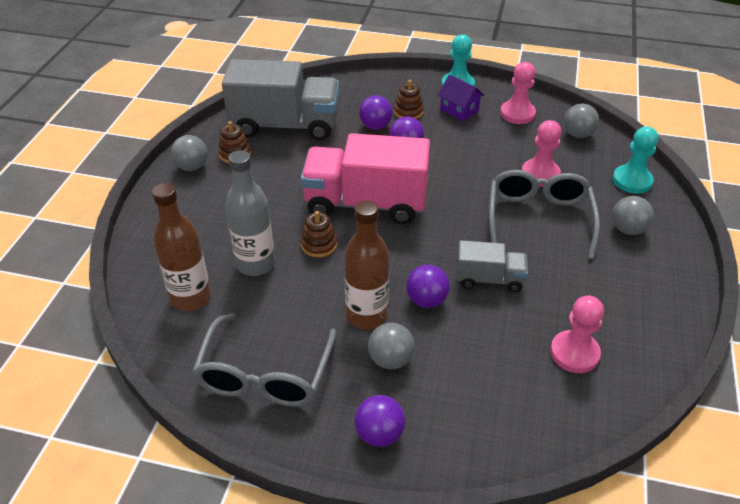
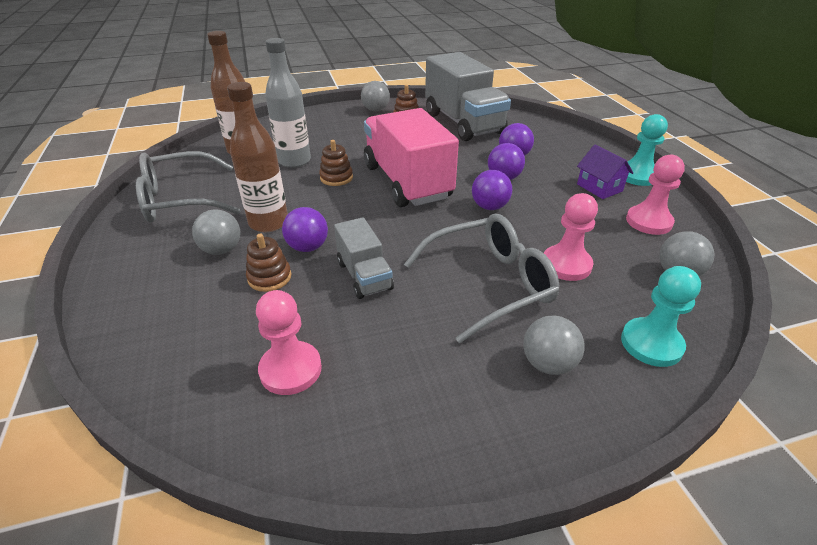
camera: 60 degrees right, 5 degrees down
(379, 434) = (132, 269): purple ball -> purple ball (489, 207)
(408, 112) = (556, 164): brown stacking toy -> brown stacking toy (269, 277)
(459, 110) = (599, 188): purple house -> purple house turned 45 degrees counterclockwise

